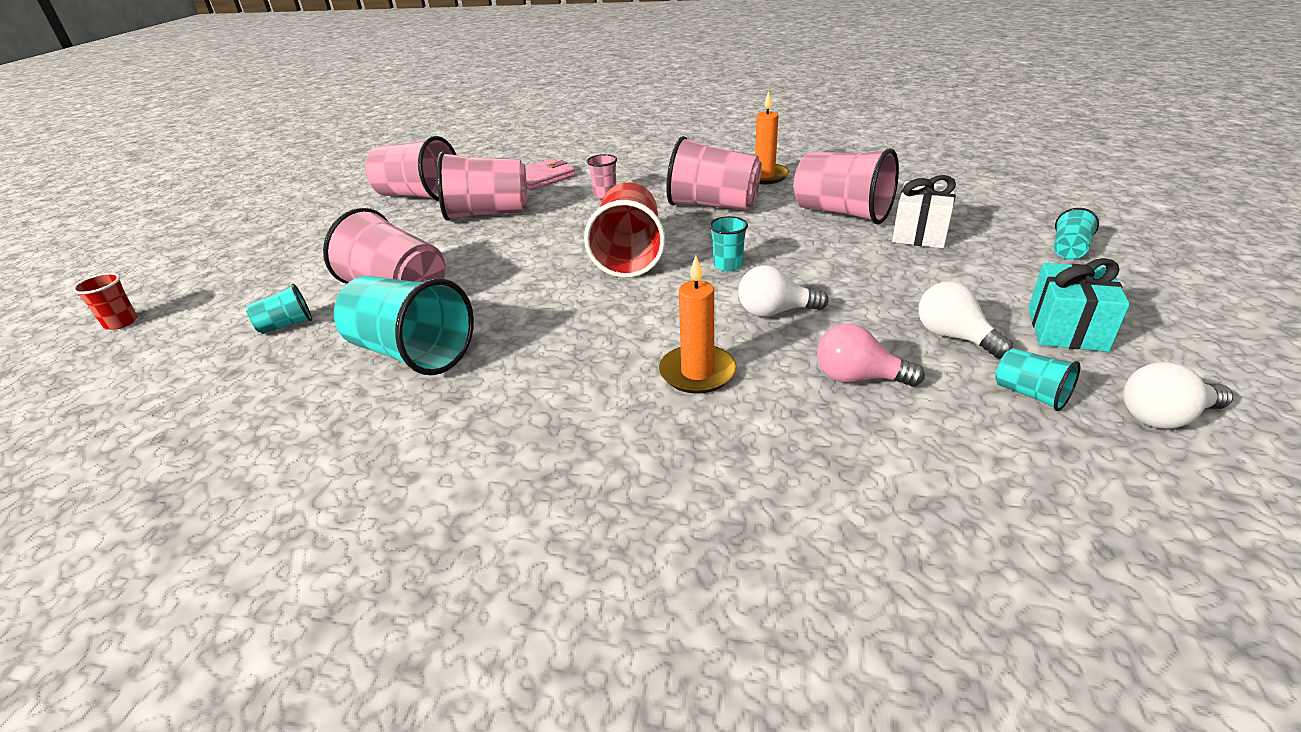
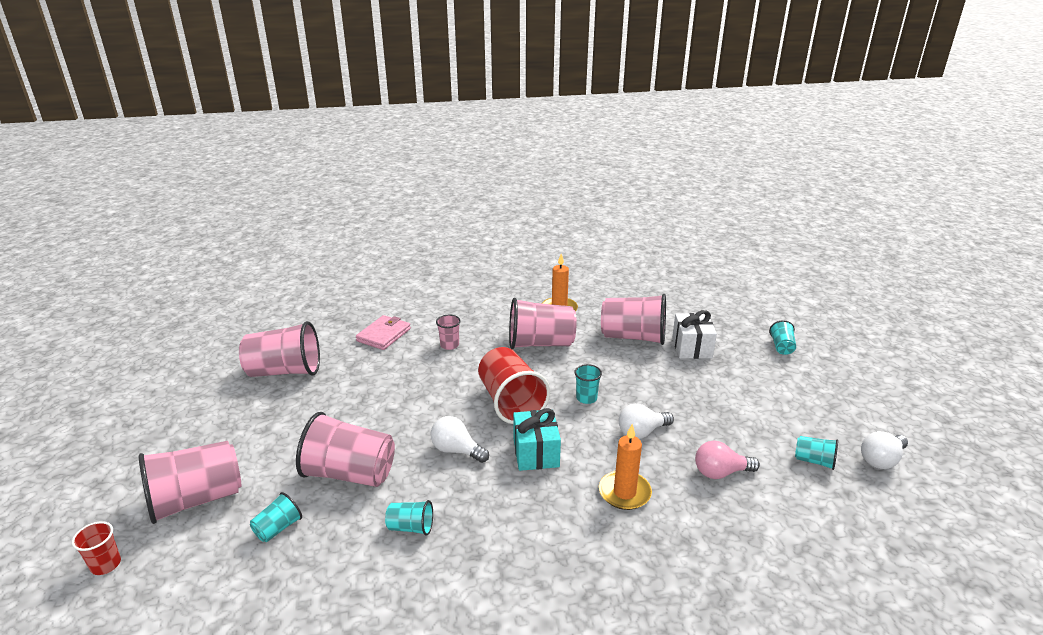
camera: 25 degrees left, 5 degrees down
(412, 353) = (411, 527): turquoise cup -> turquoise cup, size x0.47
(488, 214) = (365, 380): pink cup -> pink cup (197, 499)
(954, 337) = (755, 428): white light bulb -> white light bulb (456, 450)
(1066, 329) = (809, 409): turquoise gift -> turquoise gift (536, 453)

